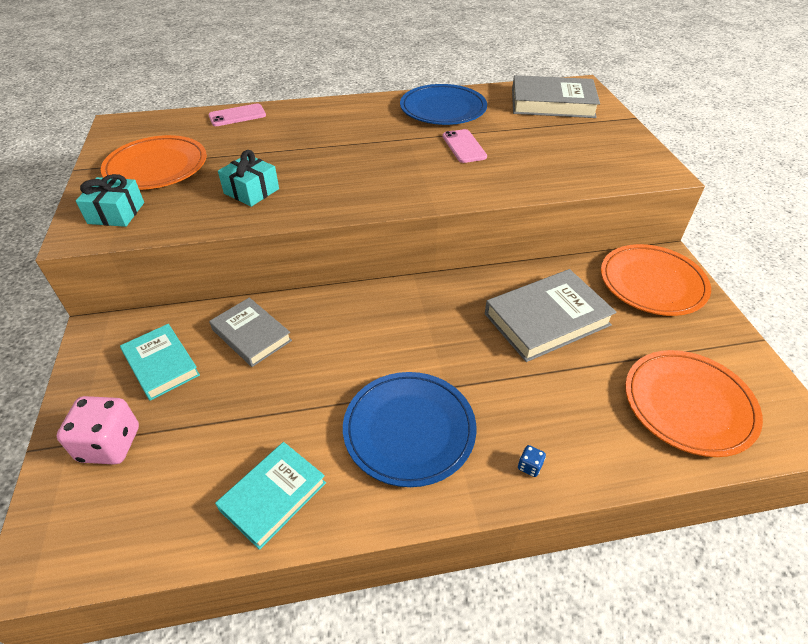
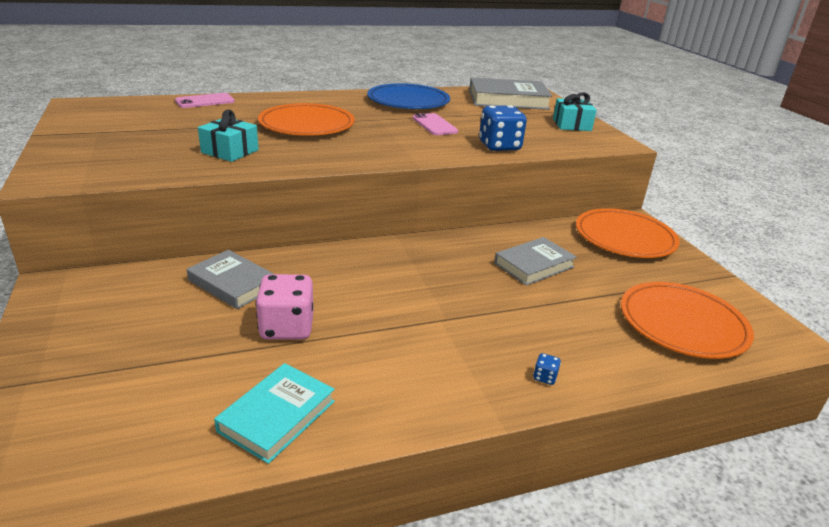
camera: 10 degrees left, 15 degrees down
(110, 444) = (78, 380): pink dice -> pink dice (287, 327)
(116, 213) = (85, 165): turquoise gift -> turquoise gift (572, 125)
(157, 167) = (125, 134): orange plate -> orange plate (307, 125)
(161, 364) = (133, 310): turquoise book -> none
(409, 430) = (416, 354): blue plate -> none
(527, 179) = (499, 146): none -> blue dice
(547, 319) = (534, 265): grey book -> grey book, size x0.65

